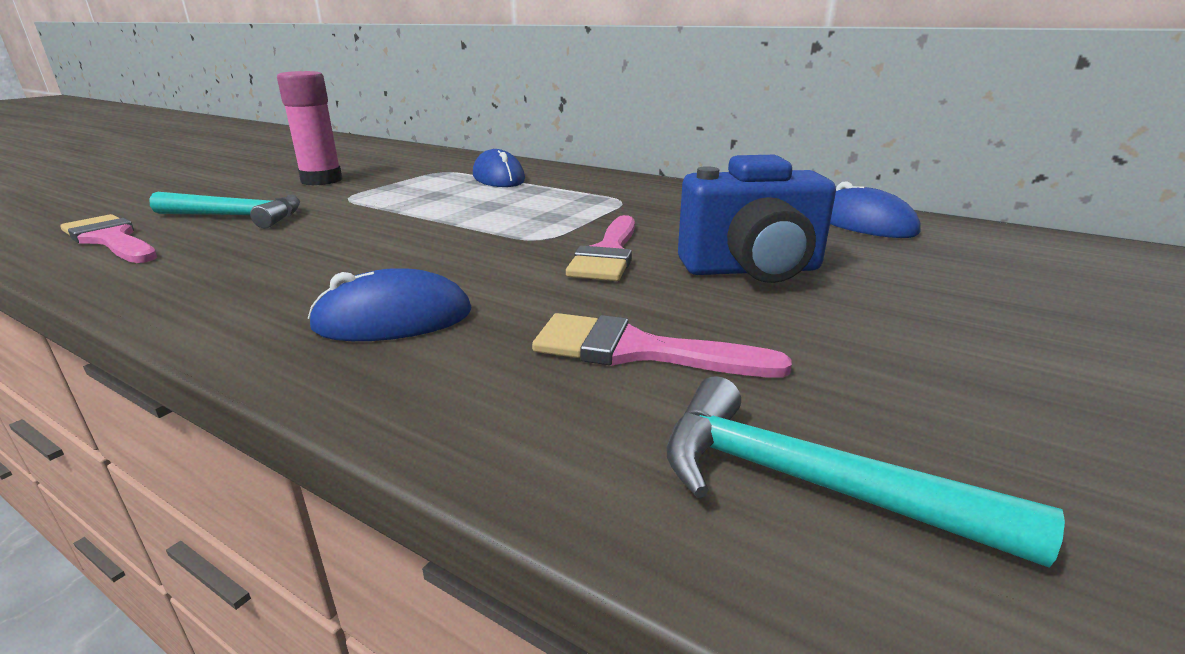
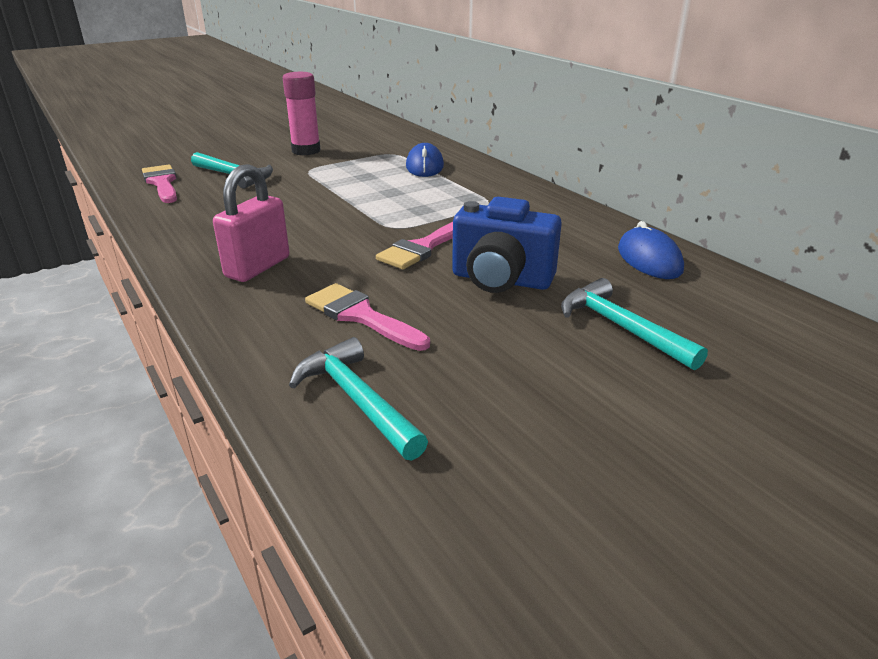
camera: 25 degrees right, 5 degrees up
(393, 319) = (257, 267): blue mouse -> pink padlock
(955, 291) = (621, 328): none -> turquoise hammer

